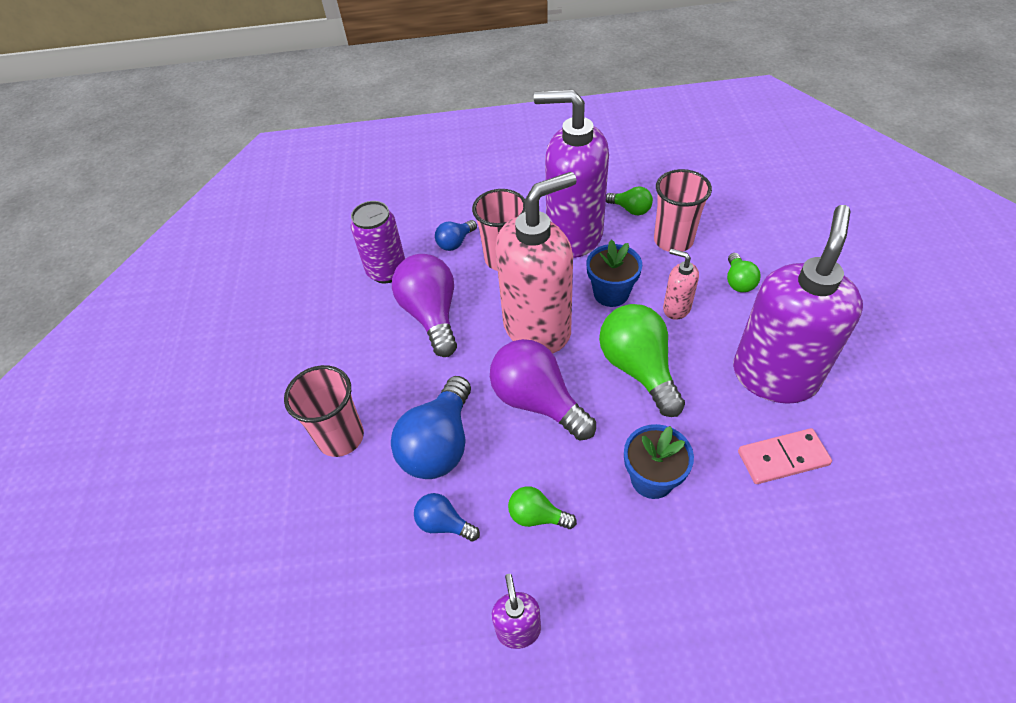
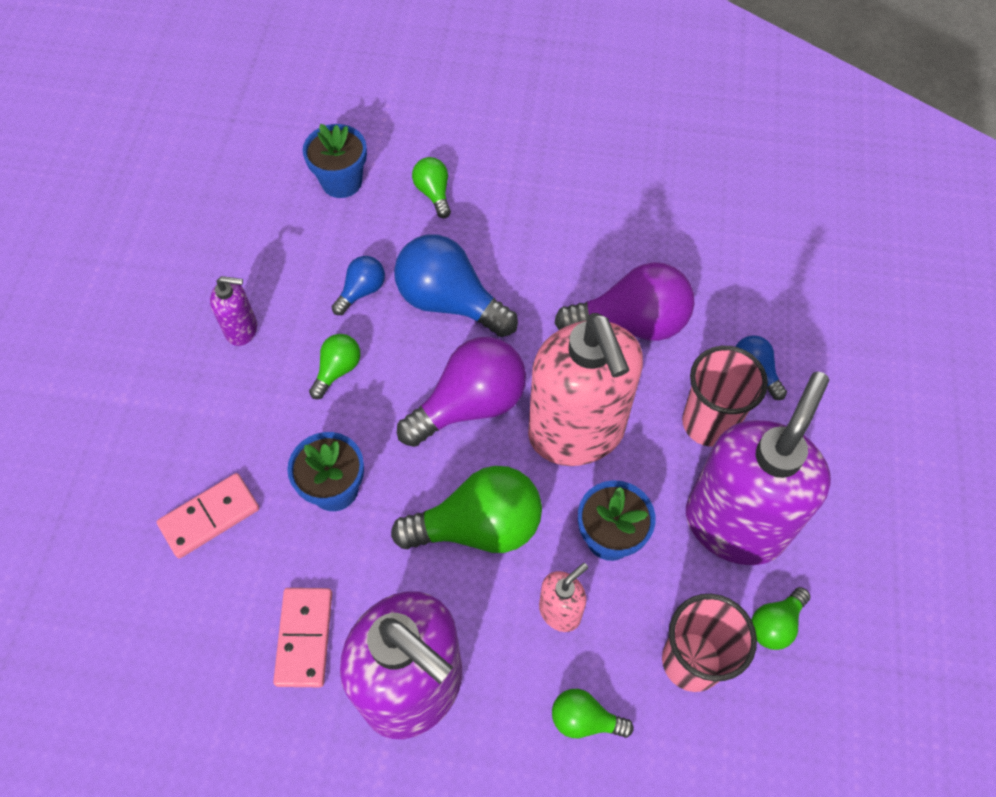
camera: 100 degrees right, 10 degrees up
(305, 592) = (341, 182): none -> blue flower pot
(313, 494) = (434, 193): none -> green light bulb
(341, 437) = (489, 219): pink cup -> none
(387, 271) = (719, 287): purple can -> none
(725, 576) = (209, 517): none -> pink domino

